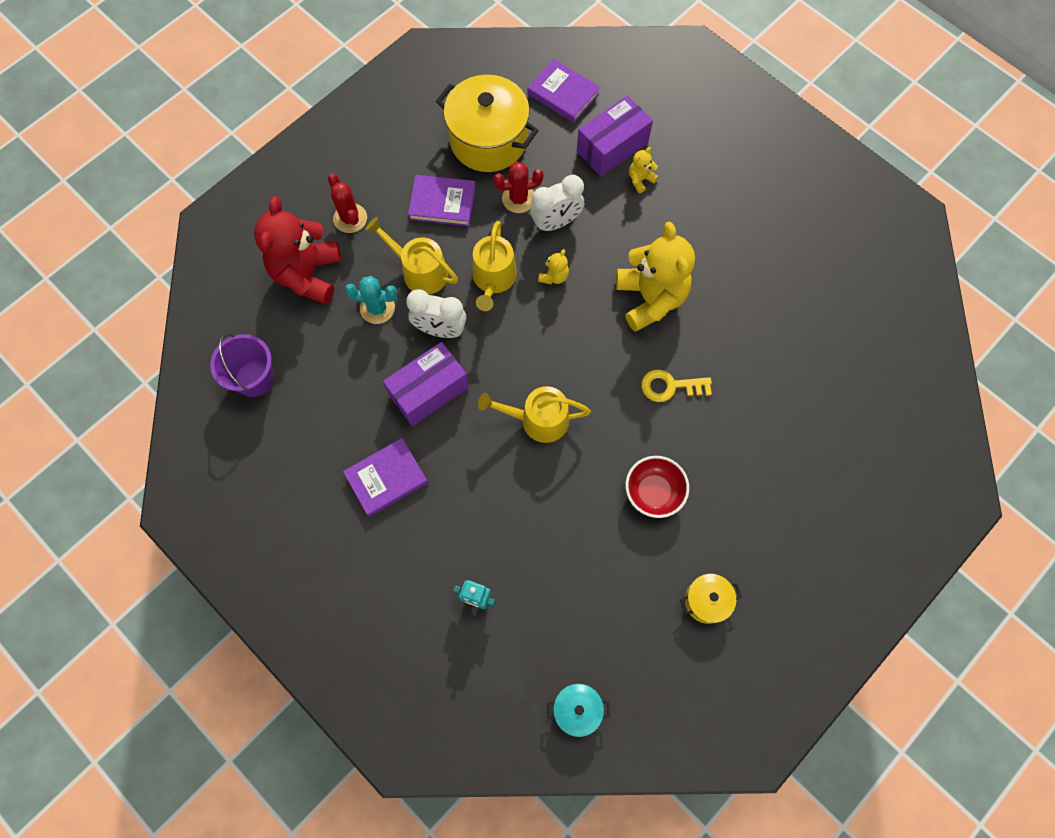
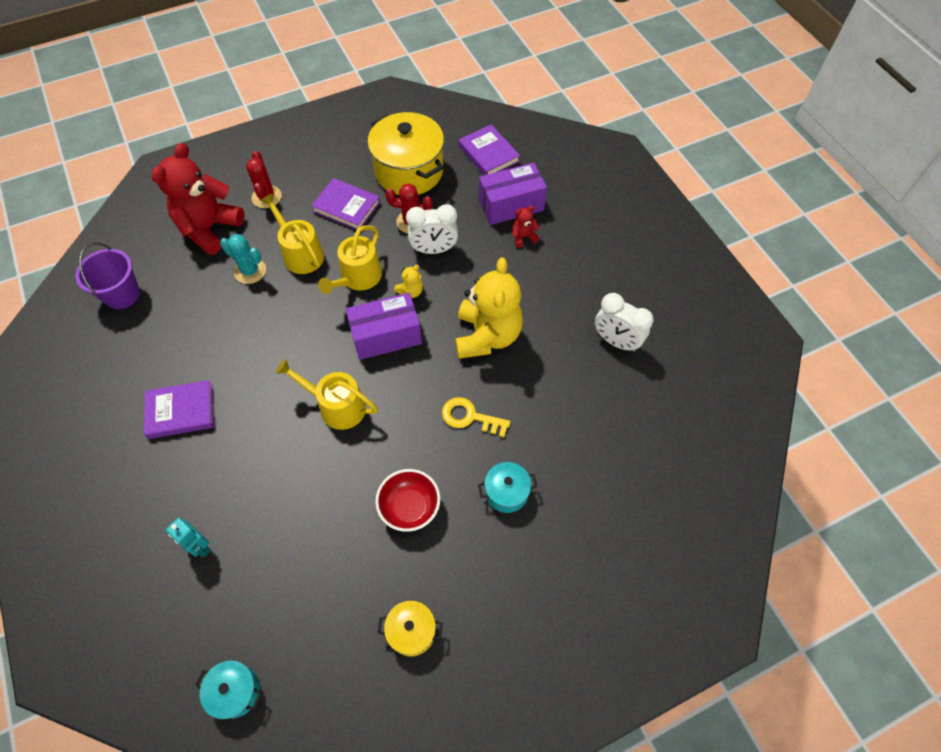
camera: 20 degrees right, 10 degrees down
(429, 391) = (256, 351): purple box -> purple box (386, 336)
(440, 330) = (292, 304): white clock -> white clock (616, 341)
(640, 179) = (523, 237): yellow teddy bear -> red teddy bear
(735, 446) = (506, 492): none -> turquoise pot

